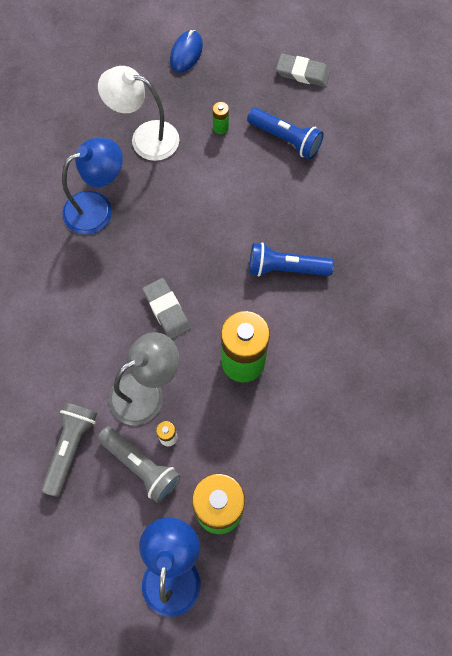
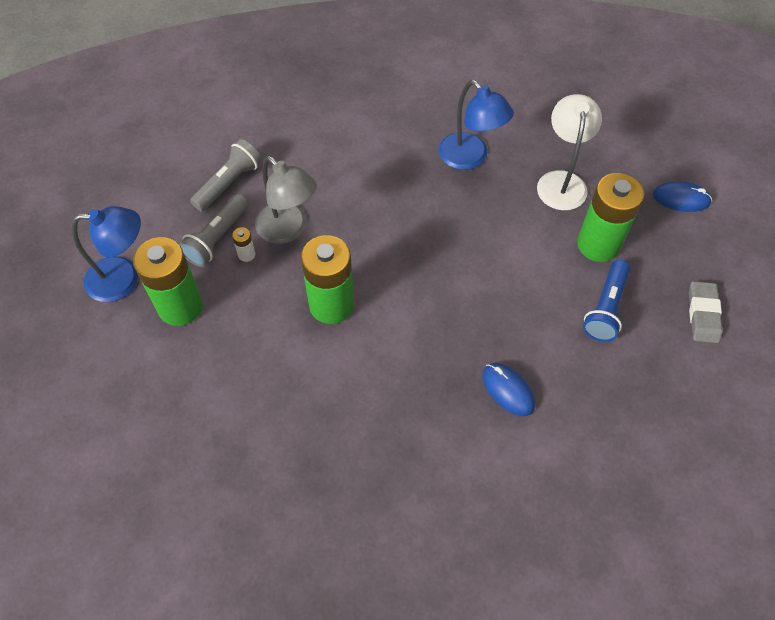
camera: 80 degrees right, 10 degrees down
(70, 448) = (229, 183): grey flashlight -> grey flashlight turned 60 degrees counterclockwise
(166, 310) = (374, 232): grey eraser -> none
(220, 127) = (598, 244): green battery -> green battery, size x2.47
(286, 268) = (445, 330): blue flashlight -> none
(351, 231) = (508, 390): none -> blue mouse

